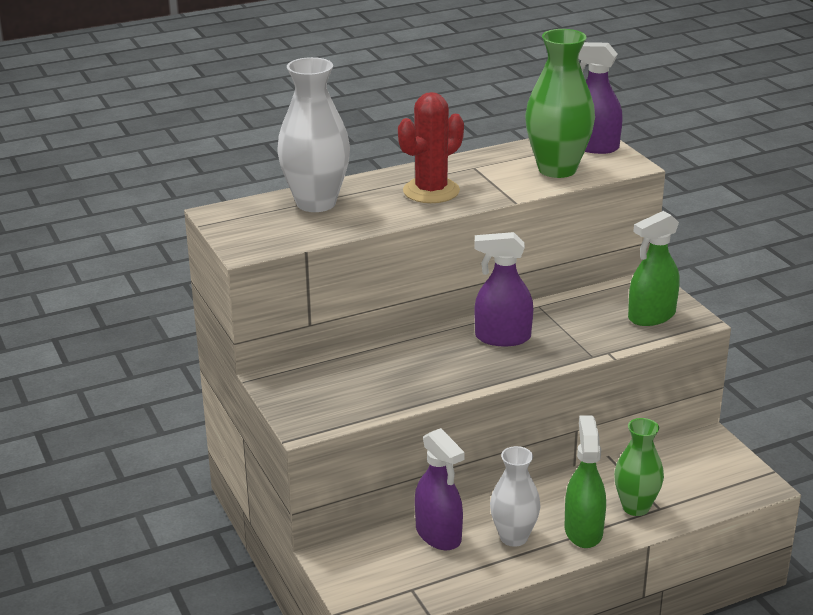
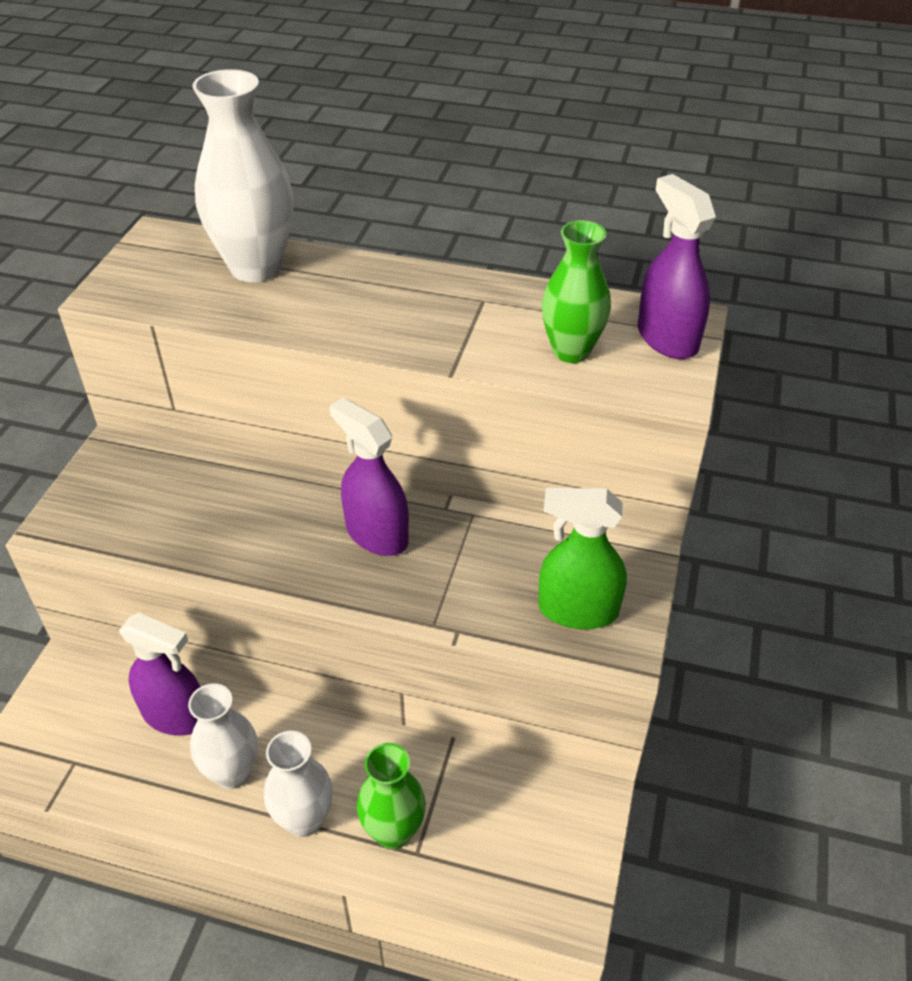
camera: 40 degrees right, 15 degrees up
(431, 191) = (386, 310): red cactus -> none
(438, 535) = (175, 715): purple spray bottle -> purple spray bottle turned 75 degrees counterclockwise
(557, 169) = (571, 351): green vase -> green vase, size x0.66
(583, 531) = (304, 819): green spray bottle -> white vase

